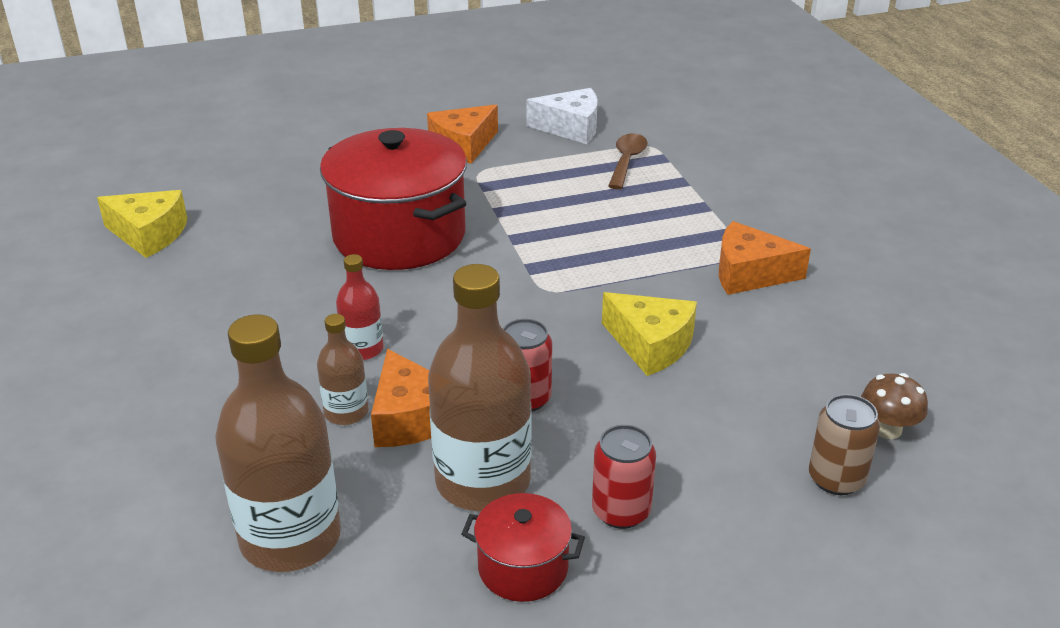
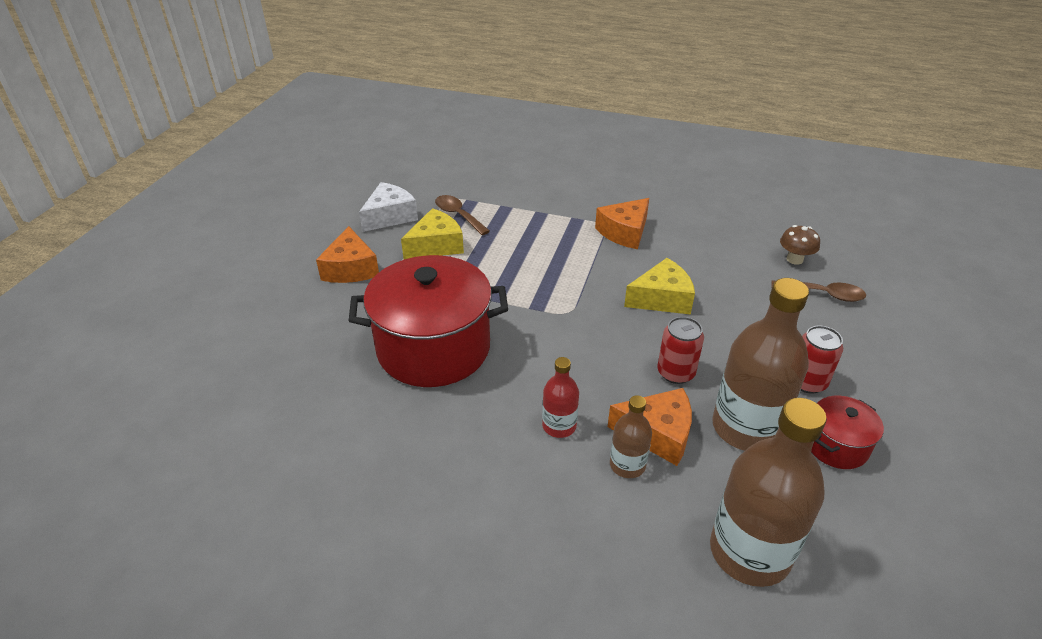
camera: 55 degrees left, 5 degrees up
(149, 234) = (262, 496): yellow cheese -> yellow cheese (436, 245)
(836, 479) = (823, 294): brown can -> brown spoon

